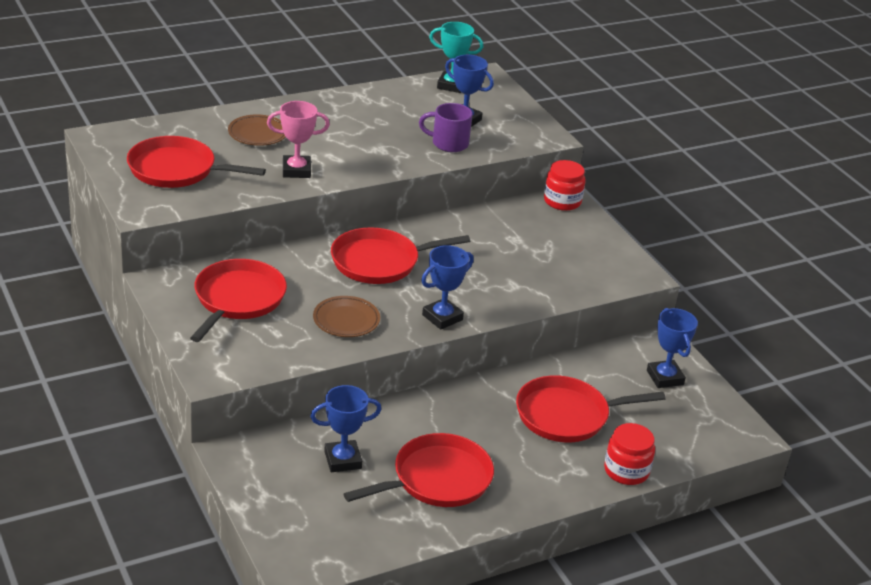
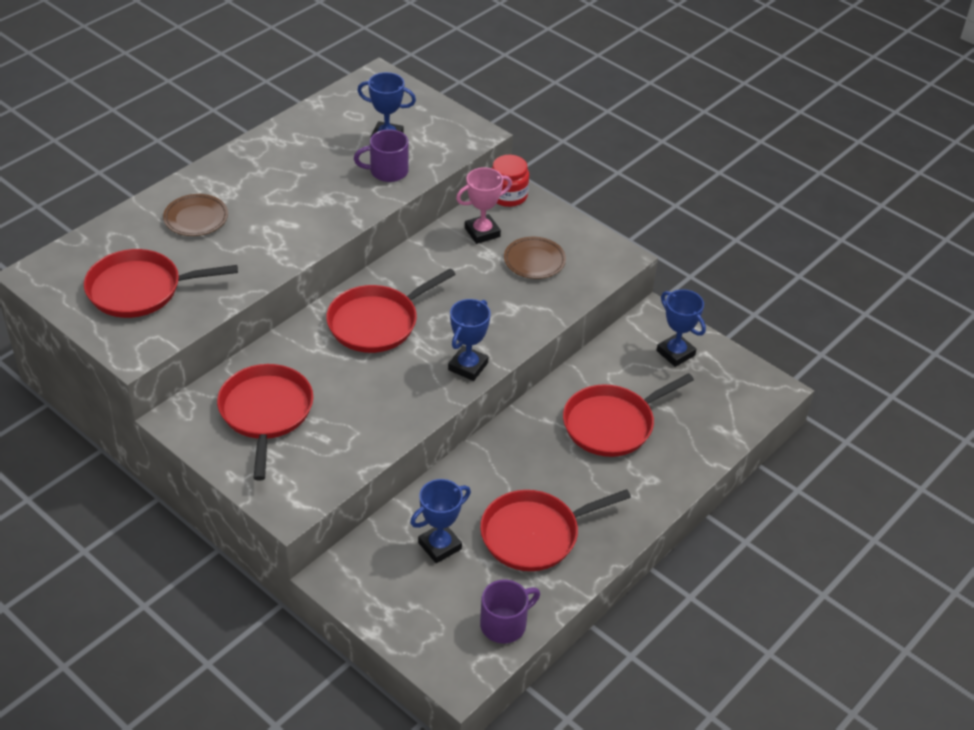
camera: 20 degrees left, 10 degrees up
(296, 170) = (259, 251): pink trophy -> pink trophy (482, 232)
(346, 320) = (381, 401): brown plate -> brown plate (534, 261)
(365, 540) = (505, 624): none -> purple mug
(437, 479) = (534, 535): red pan -> red pan turned 150 degrees counterclockwise
(451, 85) = (352, 99): turquoise trophy -> none
(626, 471) = (690, 464): red jar -> none

